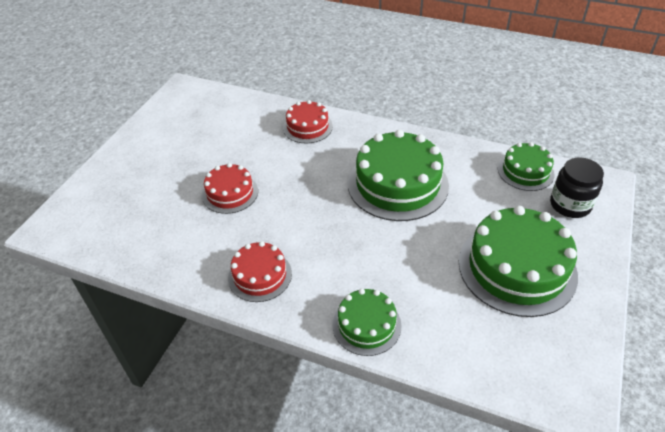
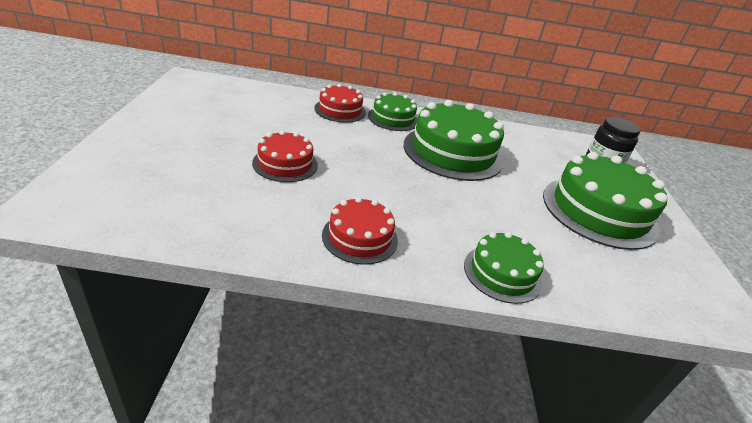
camera: 25 degrees left, 10 degrees down
(525, 171) = (552, 141): green cake -> green cake (393, 118)

